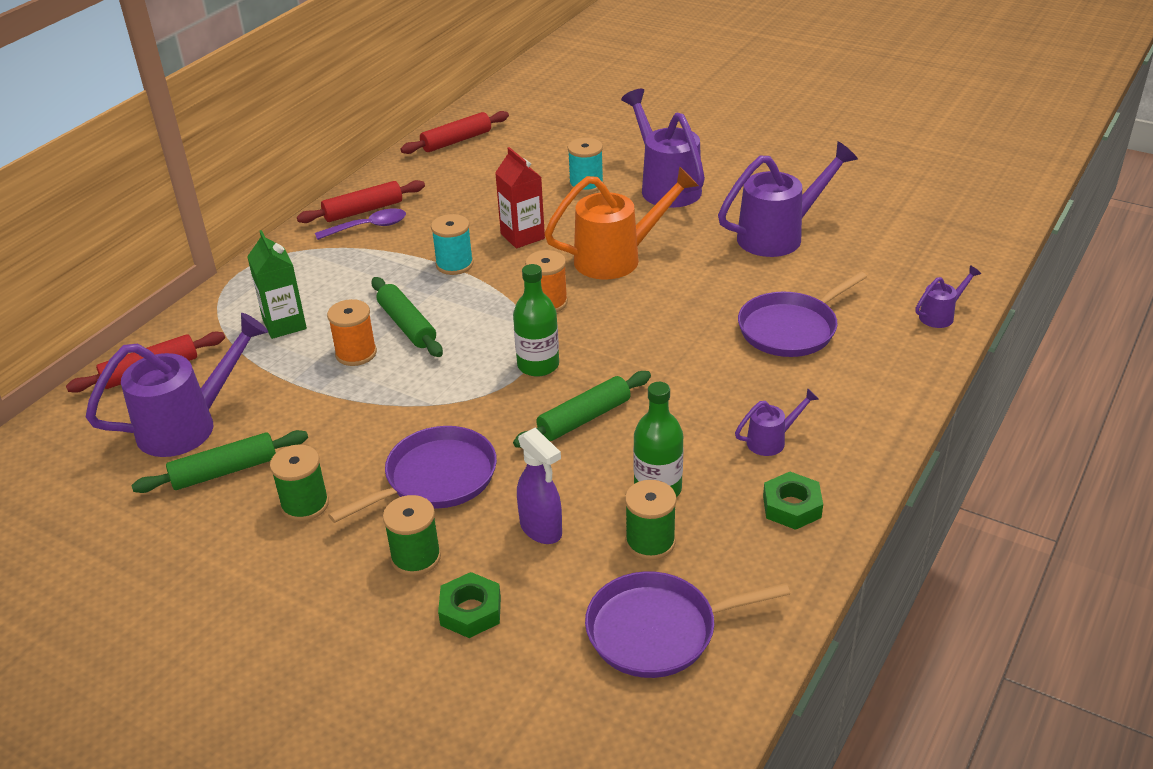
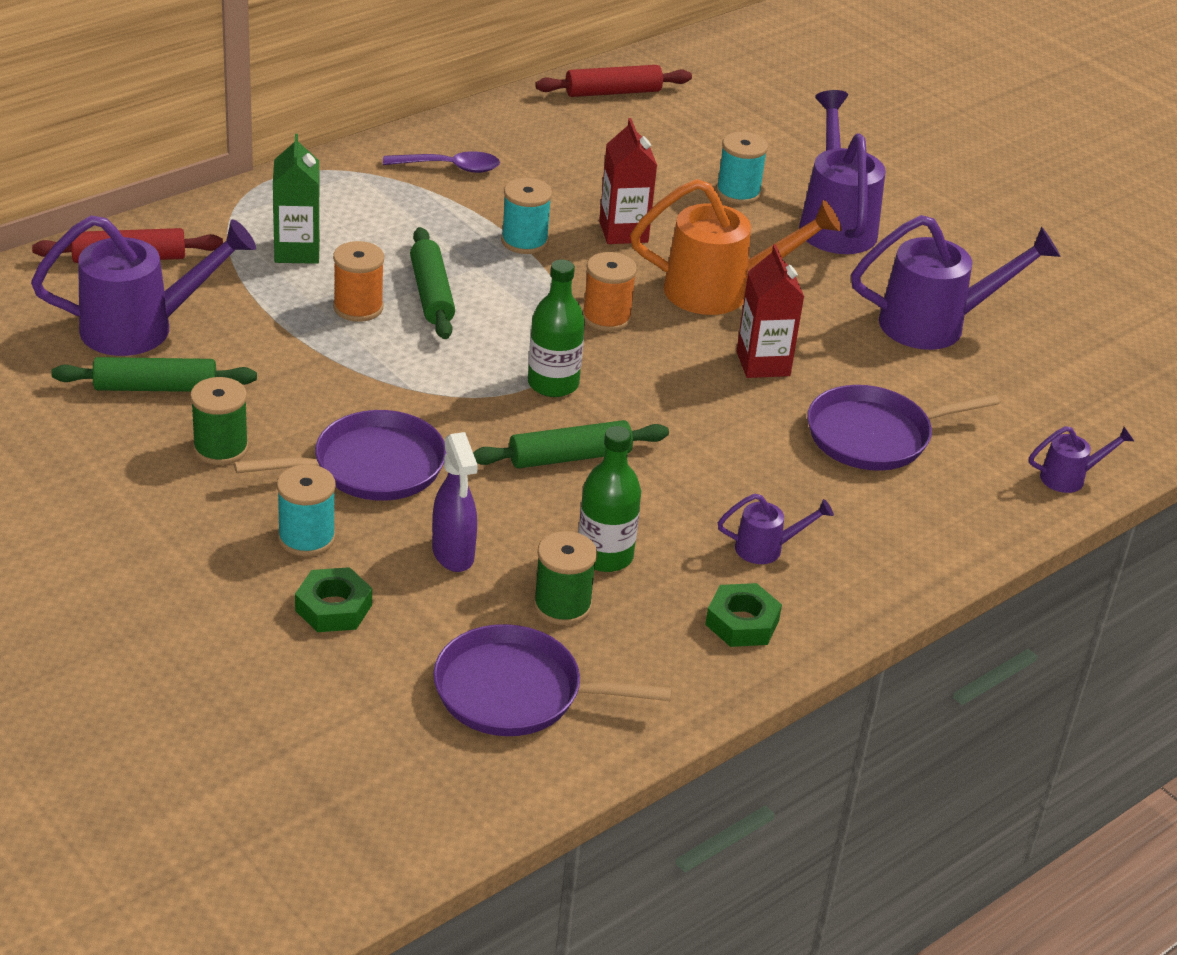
camera: 15 degrees right, 0 degrees up
(363, 210) = (454, 146): red rolling pin -> none
(416, 557) = (306, 538): green spool -> turquoise spool
(680, 301) = (763, 363): none -> red carton

